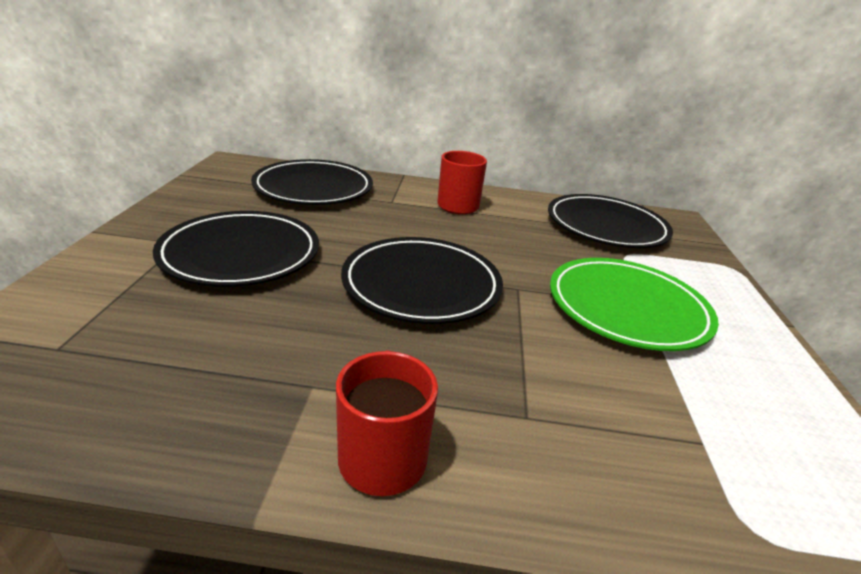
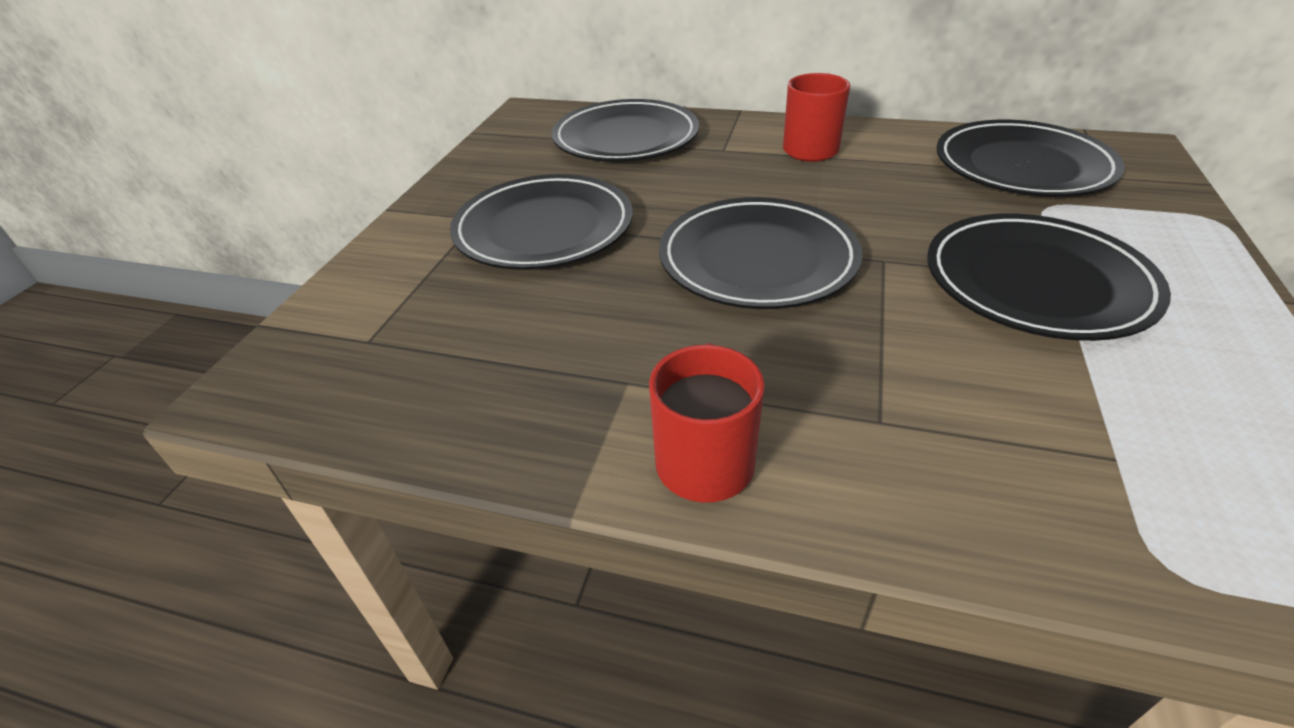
camera: 15 degrees right, 10 degrees up
(627, 308) = (1036, 283): green plate -> black plate

